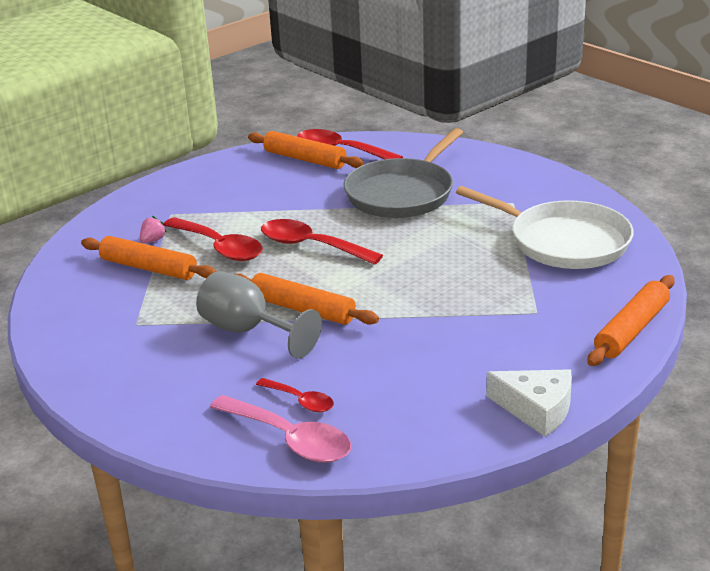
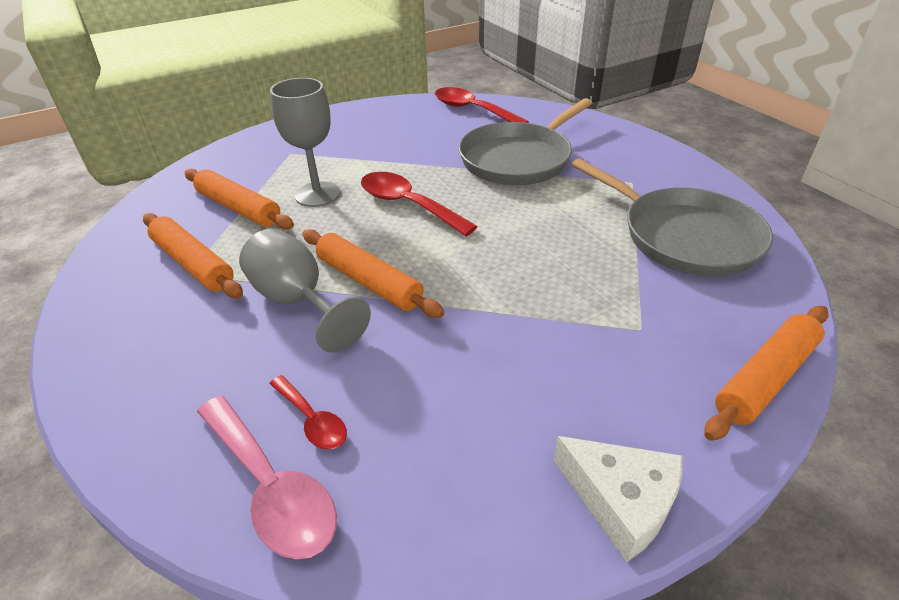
camera: 10 degrees right, 10 degrees up
(153, 240) = (259, 178): pink strawberry -> none
(219, 247) = (317, 194): red spoon -> grey goblet
(305, 159) = (436, 114): orange rolling pin -> orange rolling pin (193, 263)
(564, 242) = (684, 236): white pan -> grey pan

